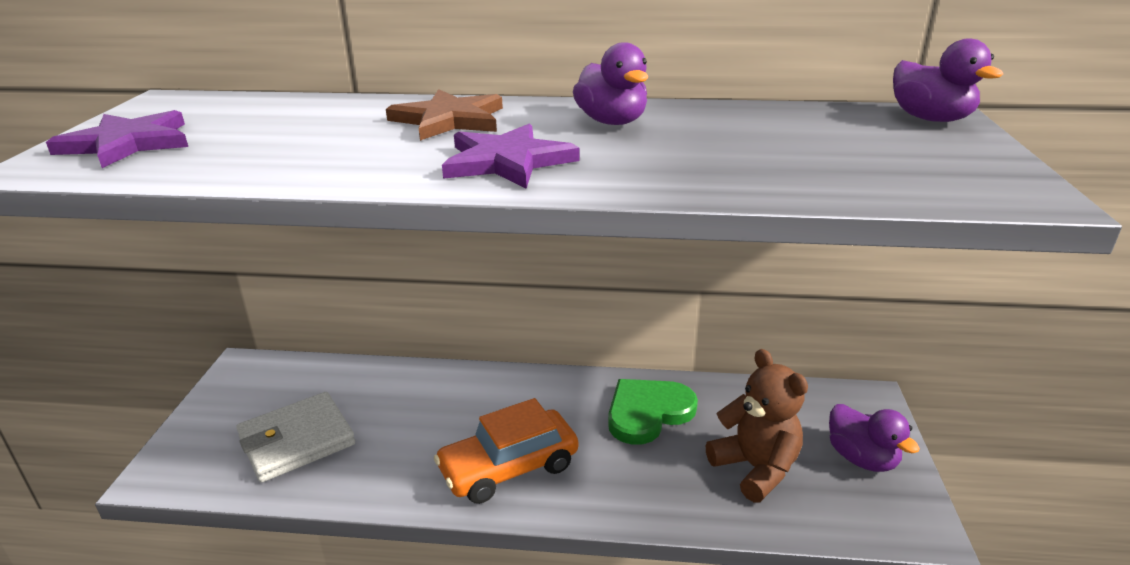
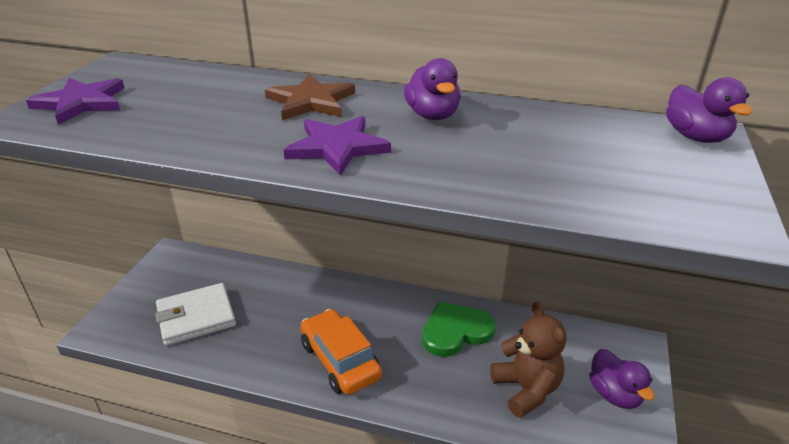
camera: 10 degrees right, 5 degrees up
(509, 468) = (340, 360): orange car -> orange car turned 75 degrees clockwise

